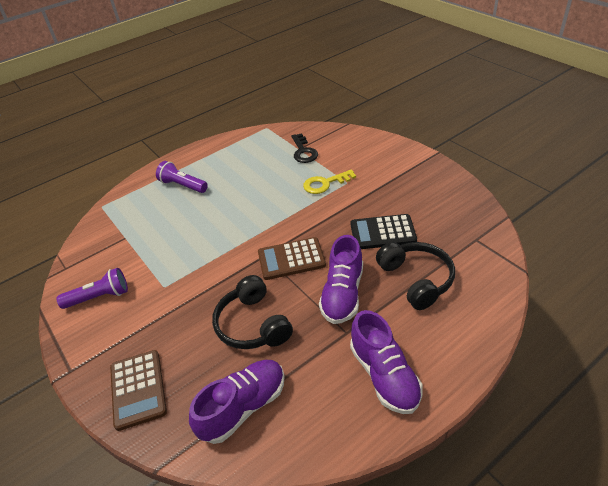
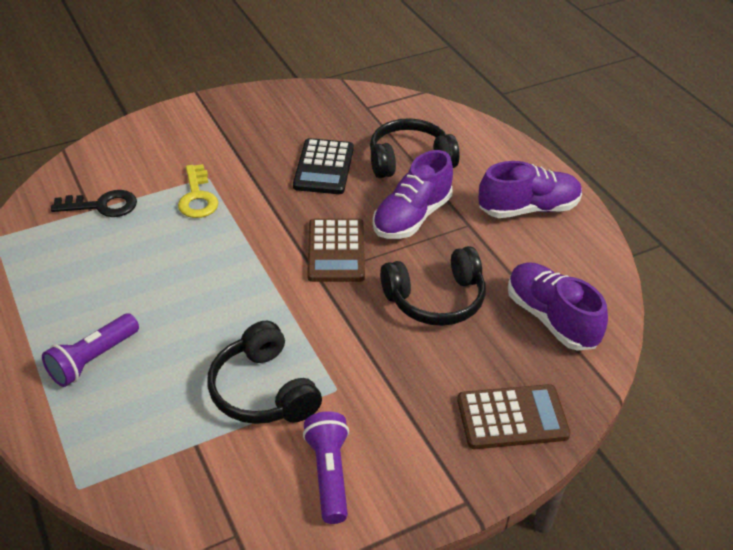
camera: 85 degrees left, 0 degrees up
(162, 254) = (263, 391): none -> black headphones
(343, 294) = (412, 217): purple shoe -> purple shoe turned 105 degrees clockwise

